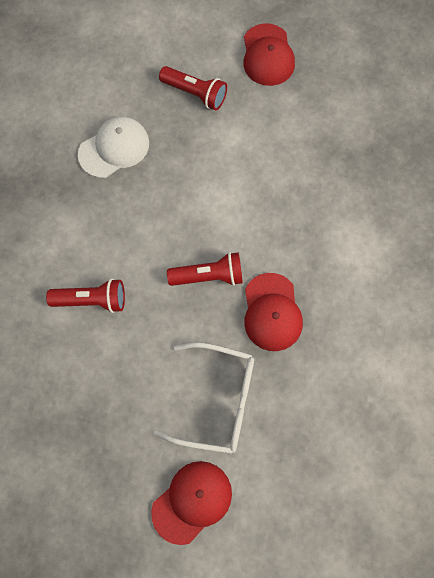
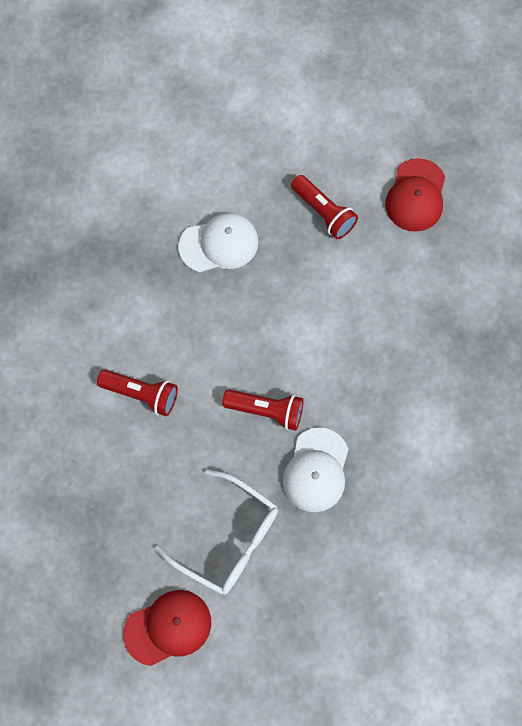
camera: 20 degrees right, 0 degrees up
(272, 312) = (316, 470): red cap -> white cap

